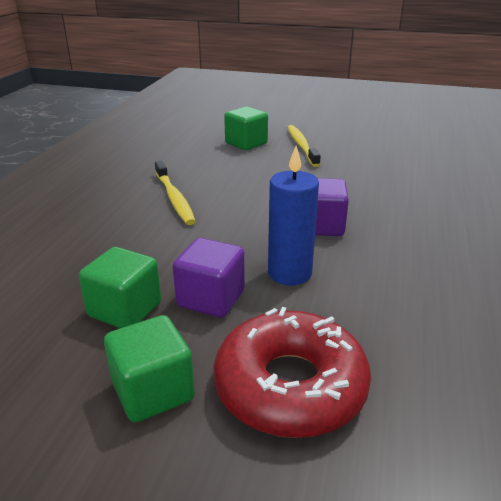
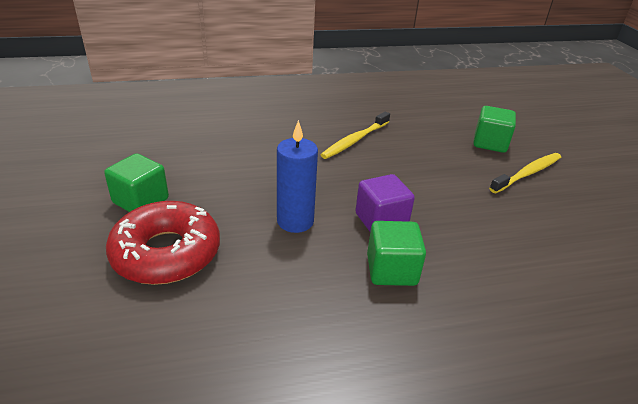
camera: 60 degrees right, 5 degrees up
(125, 310) = (208, 167): green cube -> green cube (391, 270)
(211, 299) = (239, 195): purple cube -> none

